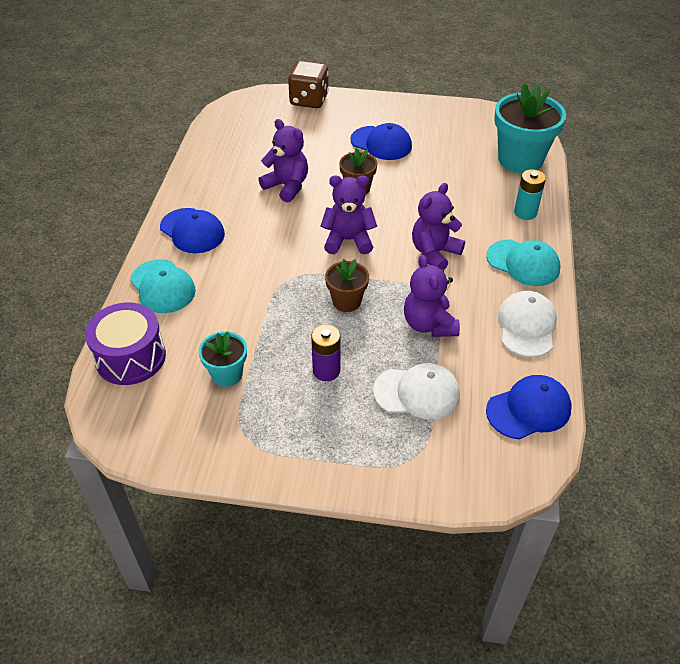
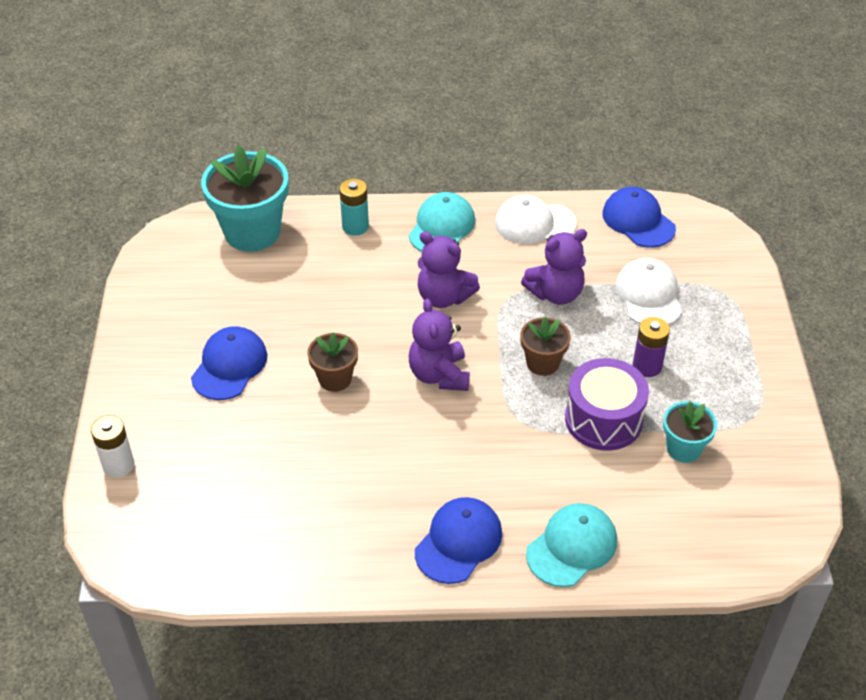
camera: 100 degrees left, 0 degrees up
(130, 357) = (694, 546): purple drum -> purple drum (603, 419)
(287, 186) = (343, 454): purple teddy bear -> none
(309, 100) = (118, 465): brown dice -> white battery

